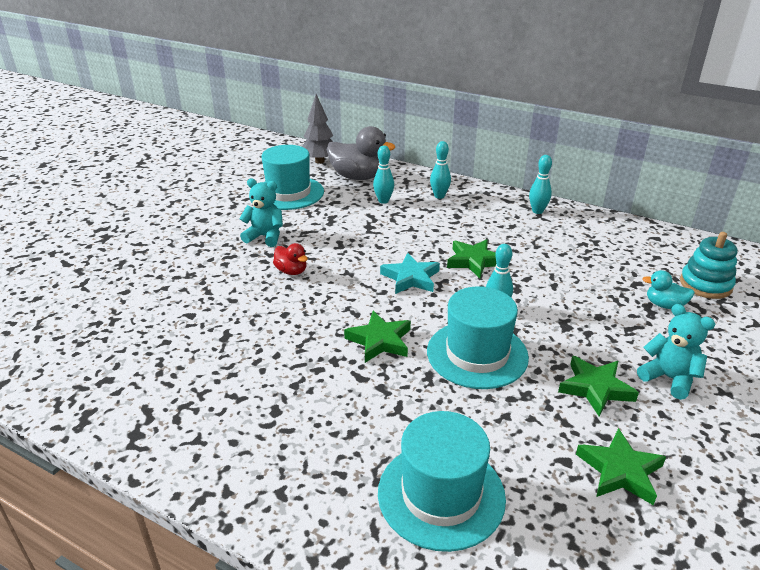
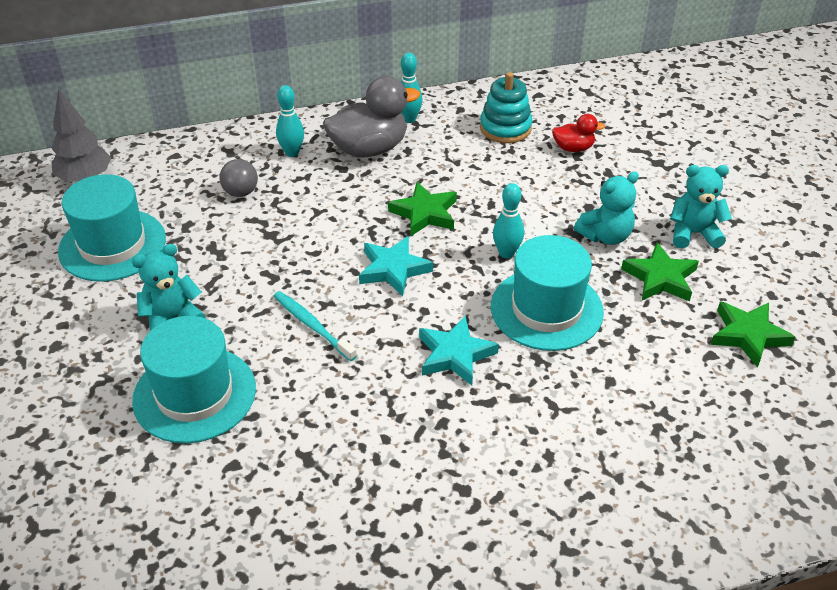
camera: 45 degrees left, 10 degrees up
(291, 271) = (266, 340): red duck -> red duck (573, 148)
(324, 278) = (312, 325): none -> turquoise toothbrush
(358, 177) = (166, 176): grey duck -> grey duck (369, 149)
(379, 341) = (455, 355): green star -> turquoise star
(383, 201) = (241, 192): turquoise bowling pin -> grey ball
(441, 494) = (671, 449): turquoise hat -> turquoise hat (194, 394)
(587, 339) = (605, 236): none -> turquoise teddy bear
(664, 305) = (619, 164): turquoise duck -> none
(705, 284) = (624, 125): turquoise stacking toy -> turquoise stacking toy (505, 128)

